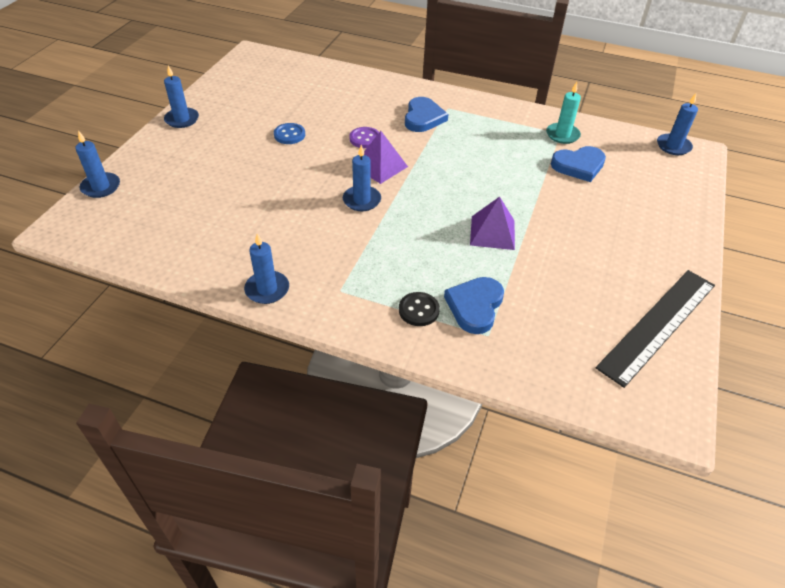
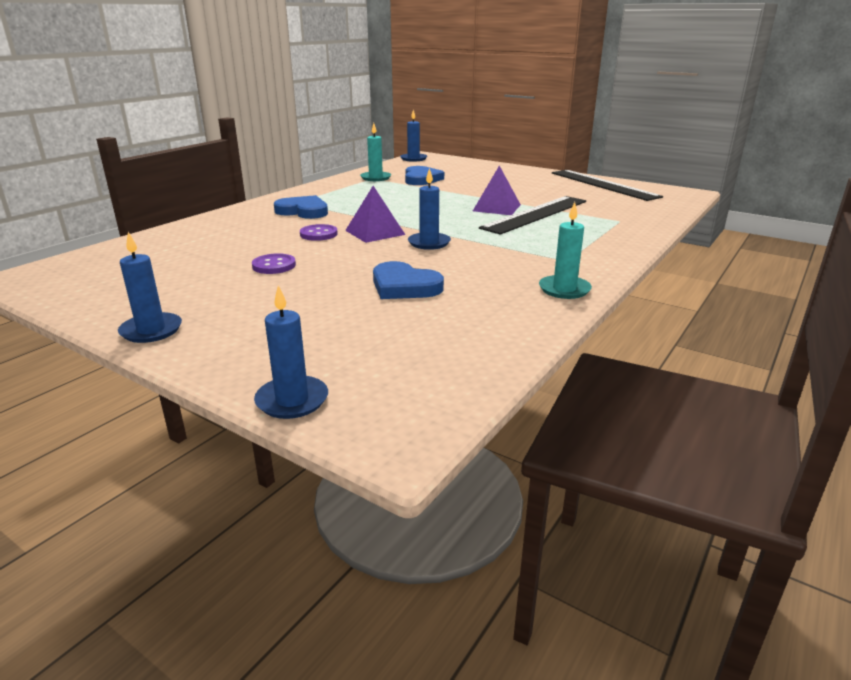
camera: 75 degrees left, 20 degrees down
(267, 289) = (564, 289): blue candle -> turquoise candle
(289, 135) = (274, 266): blue button -> purple button
(418, 310) = (593, 236): black button -> none
(475, 306) = (587, 221): blue heart -> blue heart (404, 286)
(481, 264) = (536, 214): none -> black ruler

